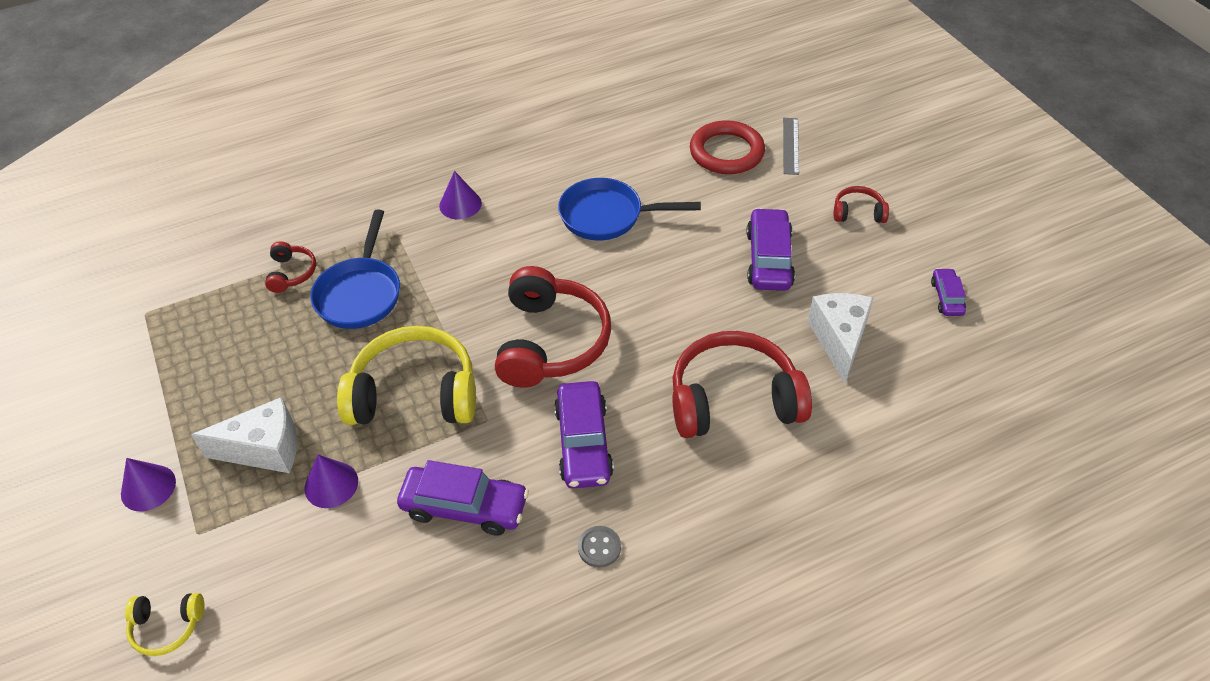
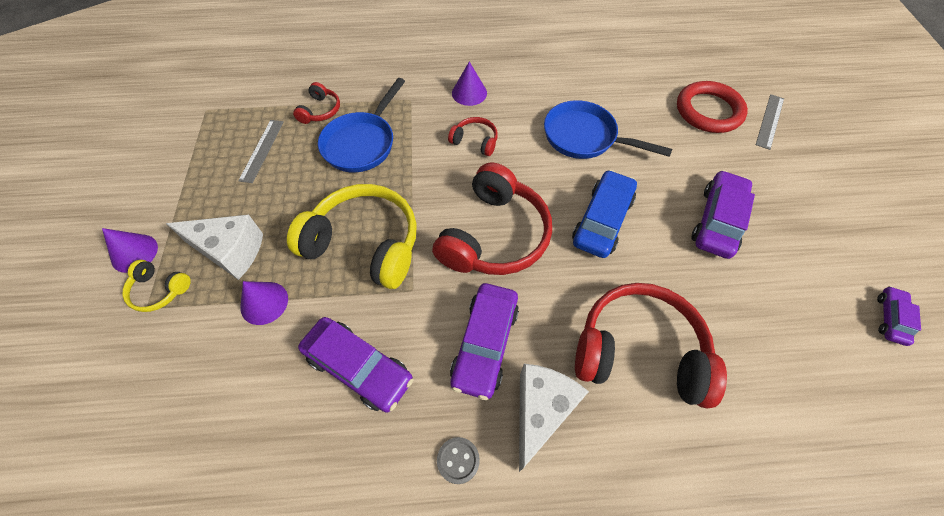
camera: 20 degrees right, 10 degrees up
(167, 626) = (82, 384): yellow headphones -> yellow headphones (159, 290)
(242, 336) = (262, 150): none -> grey ruler
(656, 293) = (602, 220): none -> blue car
(839, 340) = (763, 326): white cheese -> white cheese (540, 412)
(858, 213) = (818, 202): red headphones -> red headphones (475, 141)

